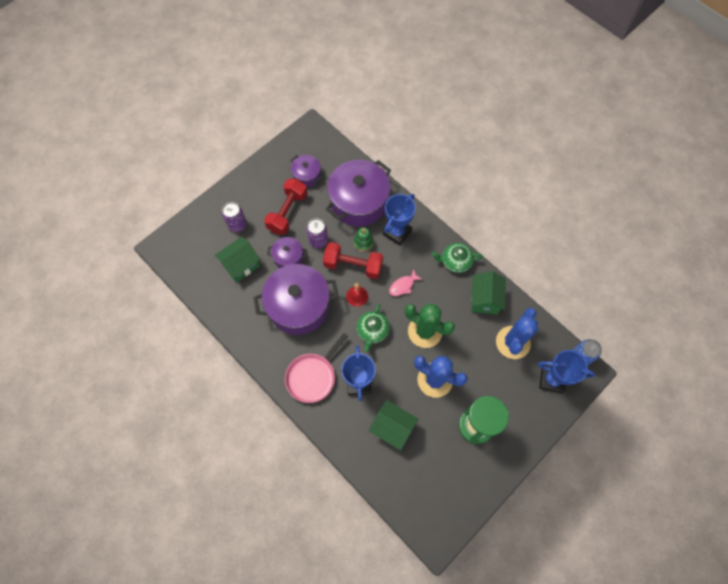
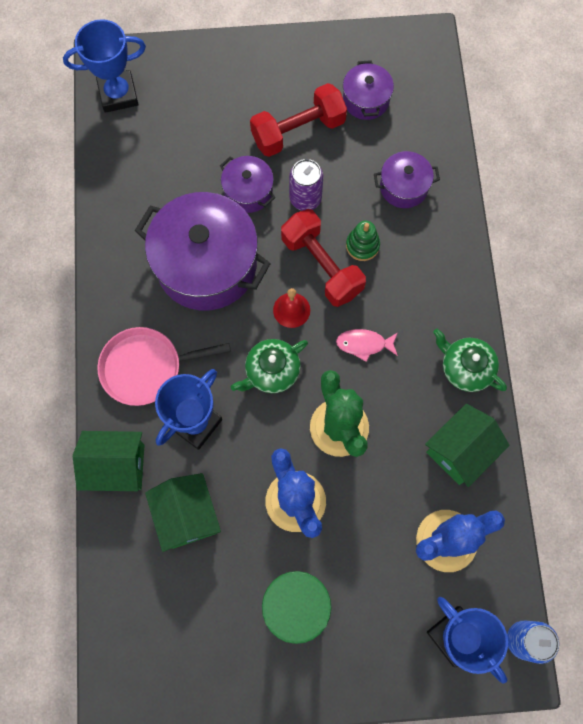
camera: 40 degrees right, 5 degrees up
(237, 225) = (221, 101): purple can -> none
(241, 265) = (181, 156): green house -> green house (117, 466)
(359, 202) = (403, 187): purple pot -> purple pot, size x0.50
(397, 232) = (419, 267): blue trophy -> blue trophy (118, 94)

